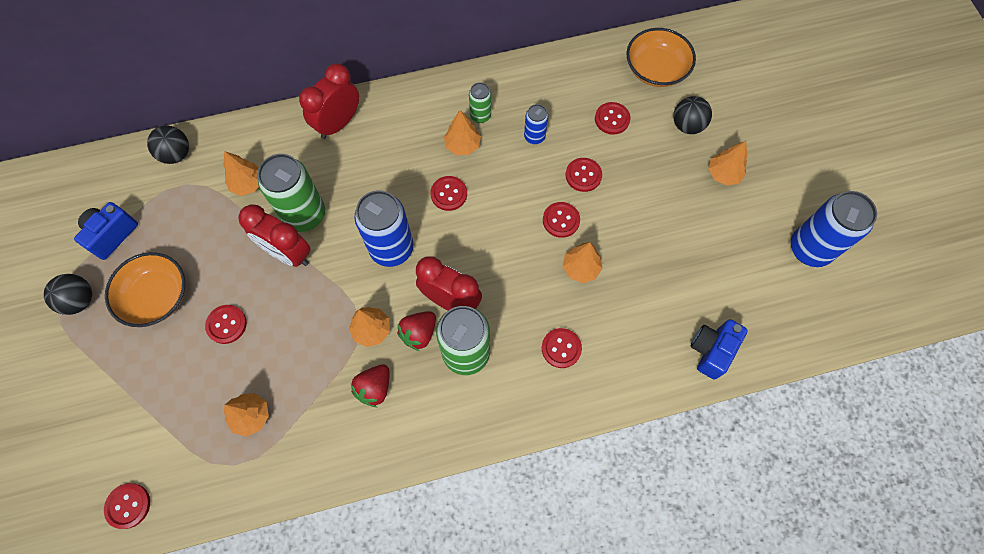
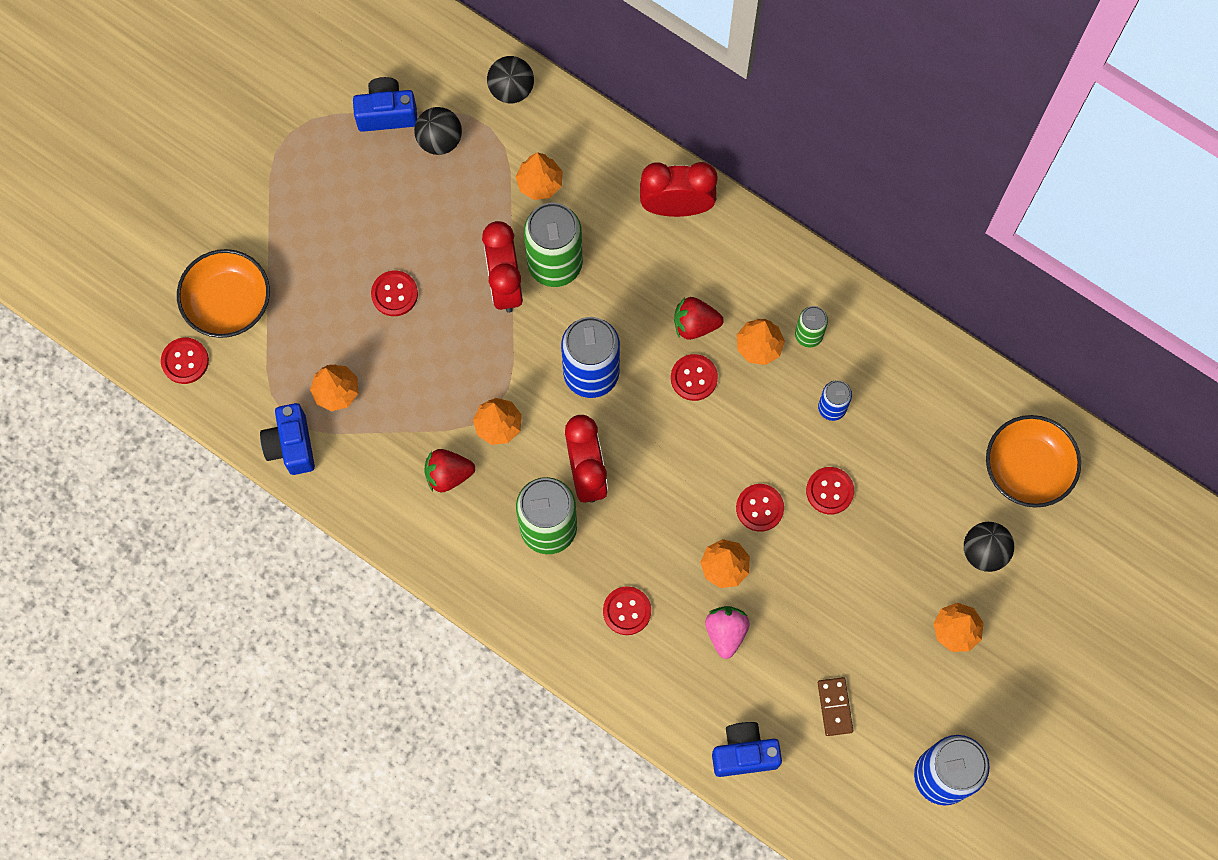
camera: 50 degrees right, 5 degrees up
(80, 300) = (308, 148): black ball -> black ball (439, 140)
(156, 296) = (367, 209): orange bowl -> orange bowl (228, 302)
(257, 479) = (291, 445): none -> blue camera
(419, 333) = (531, 470): red strawberry -> red strawberry (695, 324)
(612, 119) = (923, 469): red button -> none
(623, 300) = (726, 632): none -> pink strawberry
(721, 274) = (835, 707): none -> brown domino

